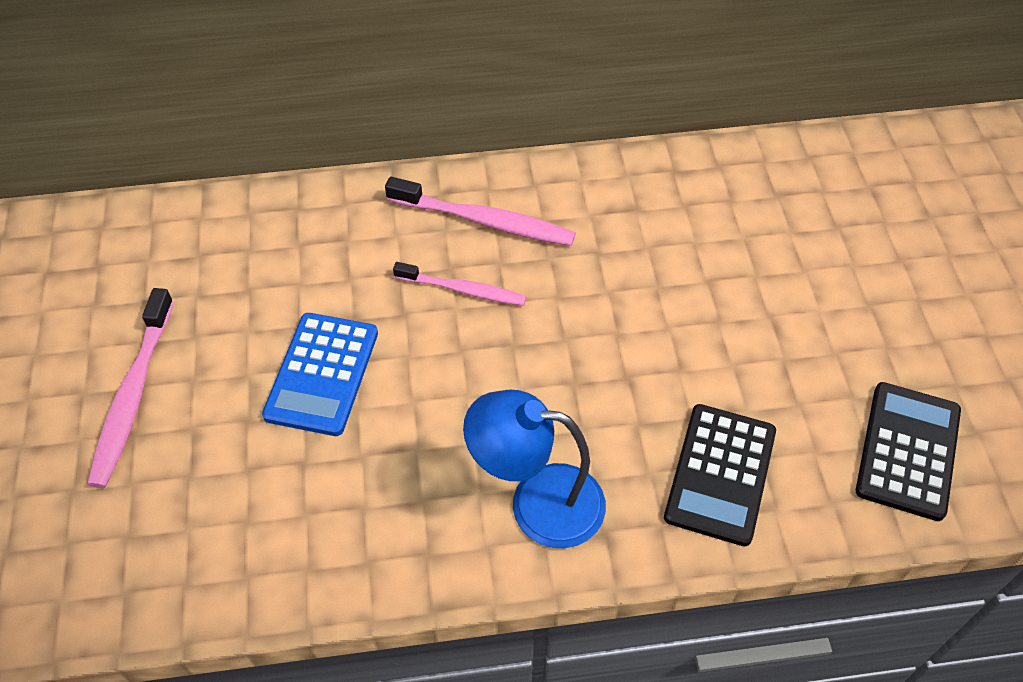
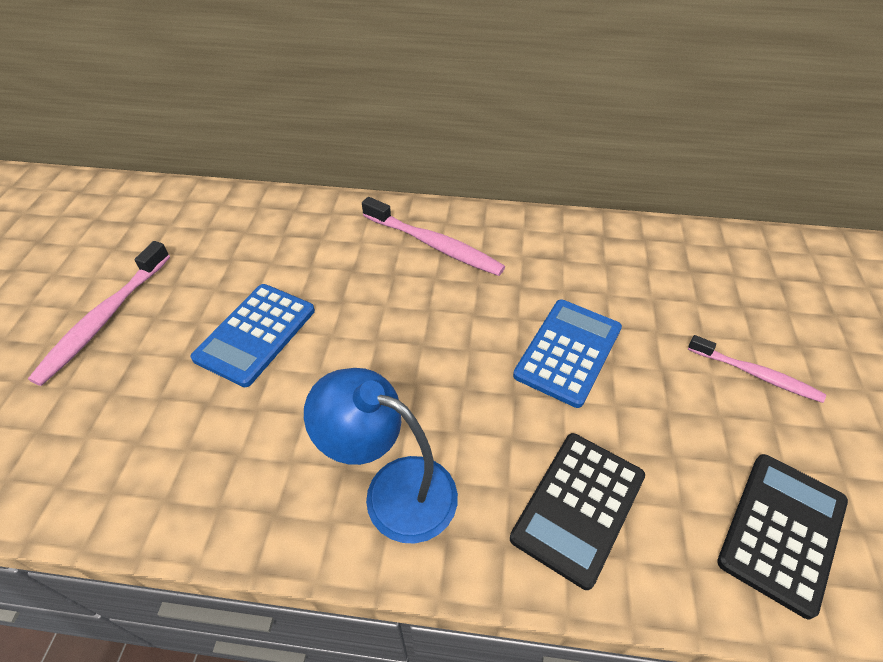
camera: 15 degrees right, 5 degrees down
(463, 290) = (397, 292): pink toothbrush -> pink toothbrush (756, 374)
(670, 319) = (568, 352): none -> blue calculator

